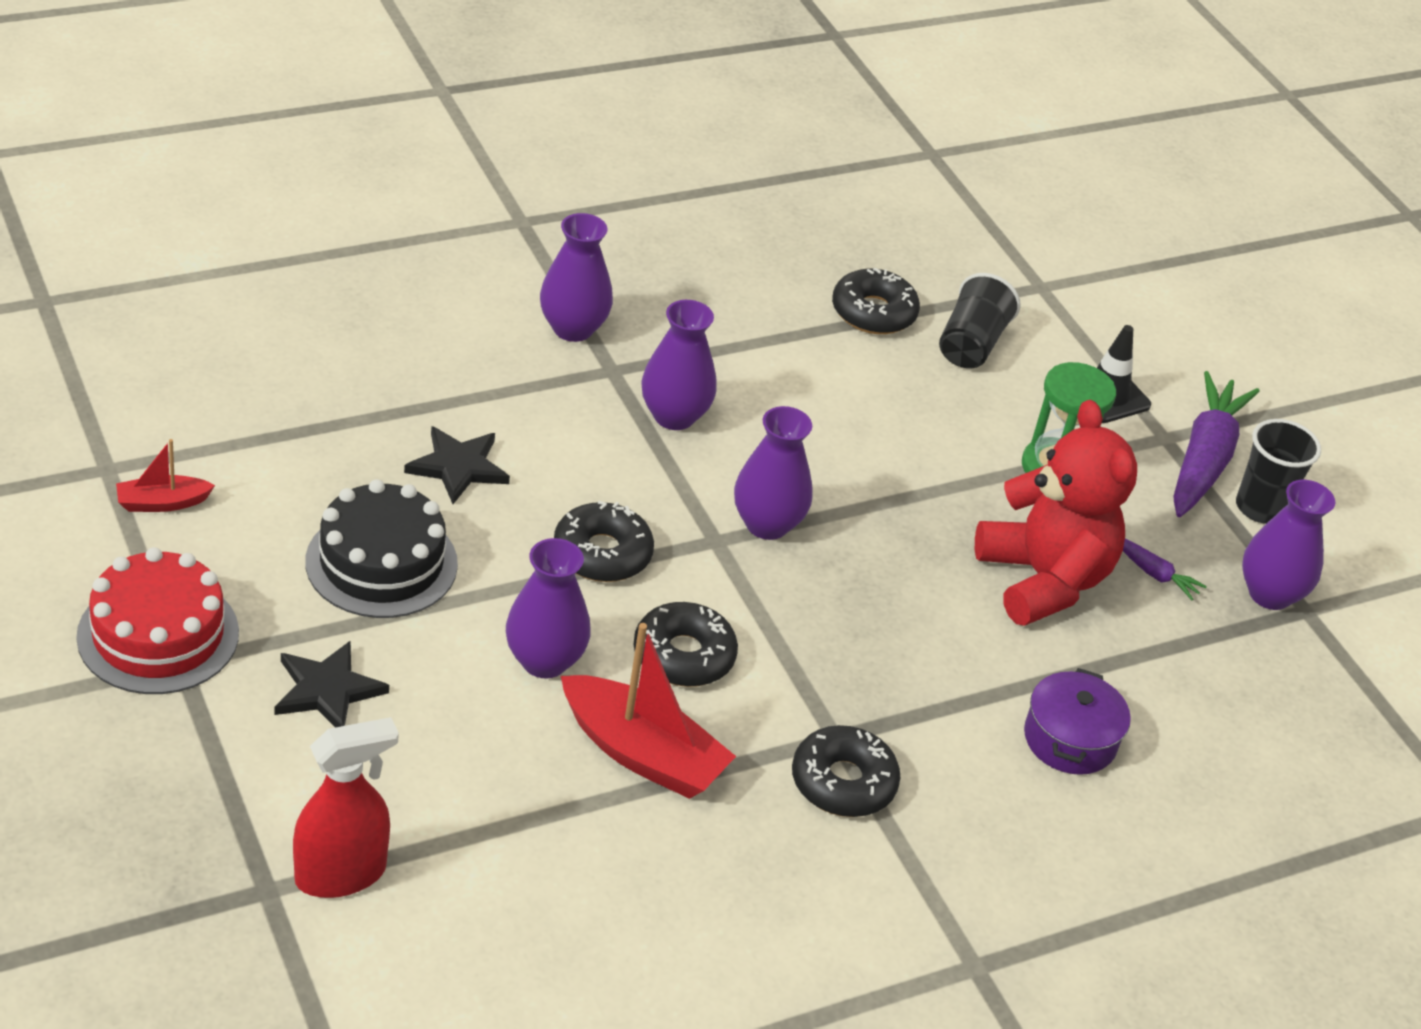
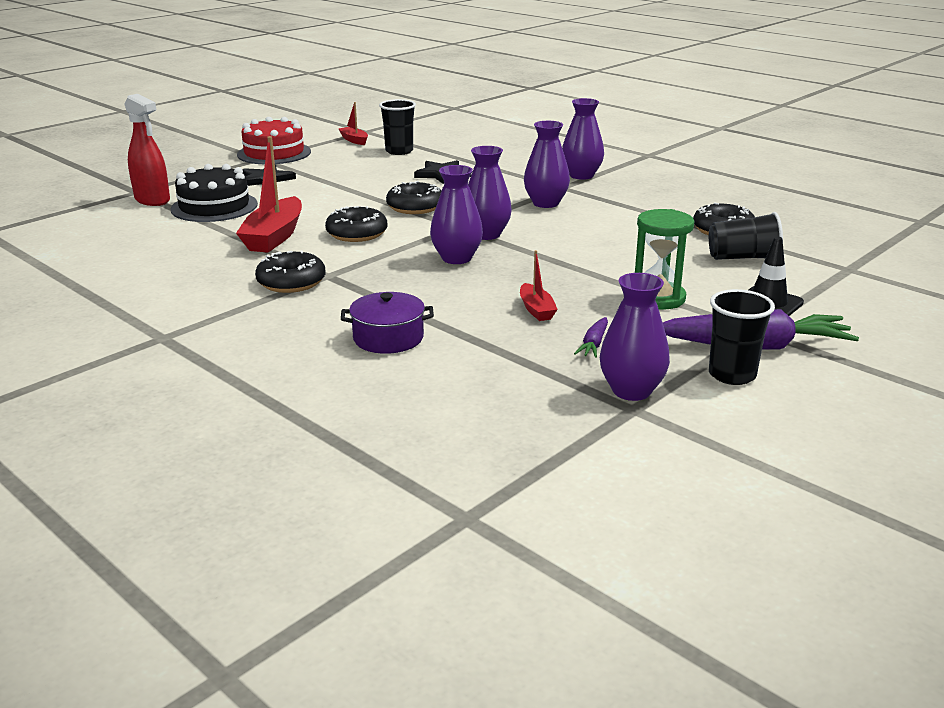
camera: 75 degrees right, 15 degrees down
(284, 470) = (399, 151): none -> black cup
(381, 563) = (358, 174): black cake -> black cake (214, 206)
(544, 661) = (323, 209): purple vase -> purple vase (456, 258)
(1043, 580) = (536, 310): red teddy bear -> red boat

